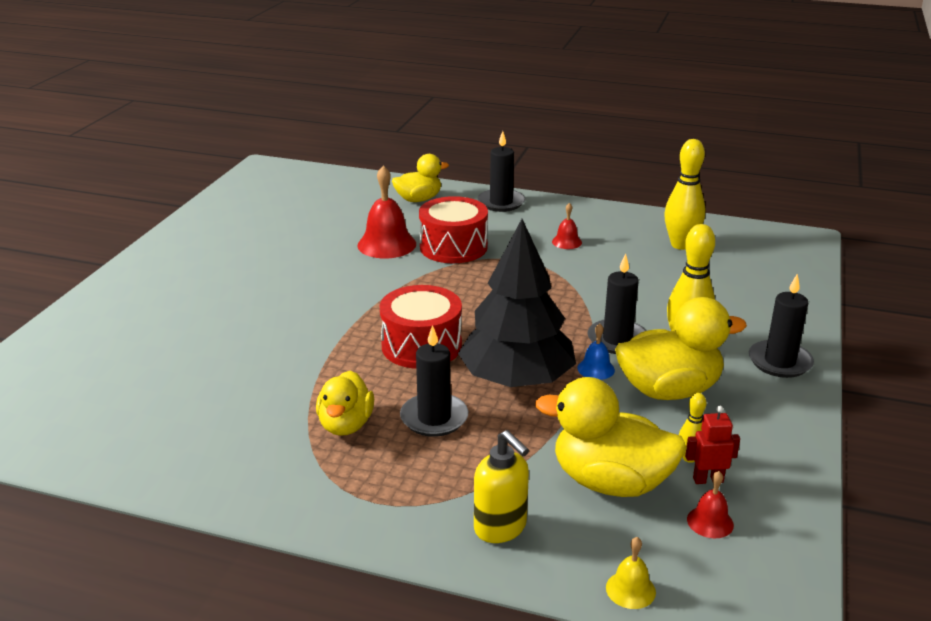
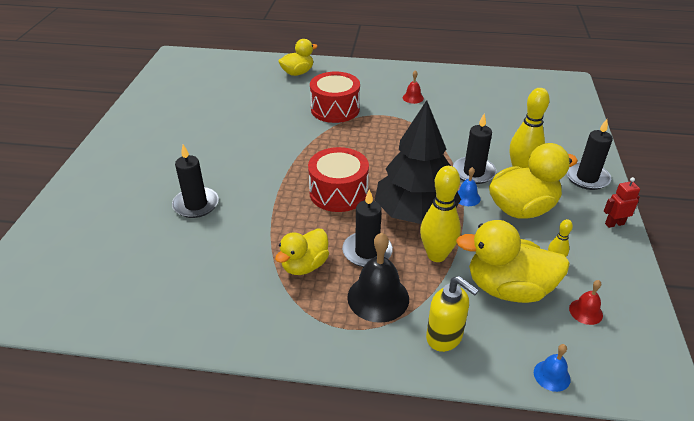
camera: 10 degrees left, 10 degrees up
(346, 425) = (304, 265): yellow duck -> yellow duck turned 45 degrees clockwise
(386, 244) = (286, 111): red bell -> none
(429, 472) = (378, 297): none -> black bell
(501, 202) = (357, 70): black candle -> black candle (196, 204)
(630, 589) = (551, 375): yellow bell -> blue bell
(680, 245) = (490, 93): yellow bowling pin -> yellow bowling pin (436, 255)
(708, 480) = (572, 277): red robot -> red robot (614, 224)

